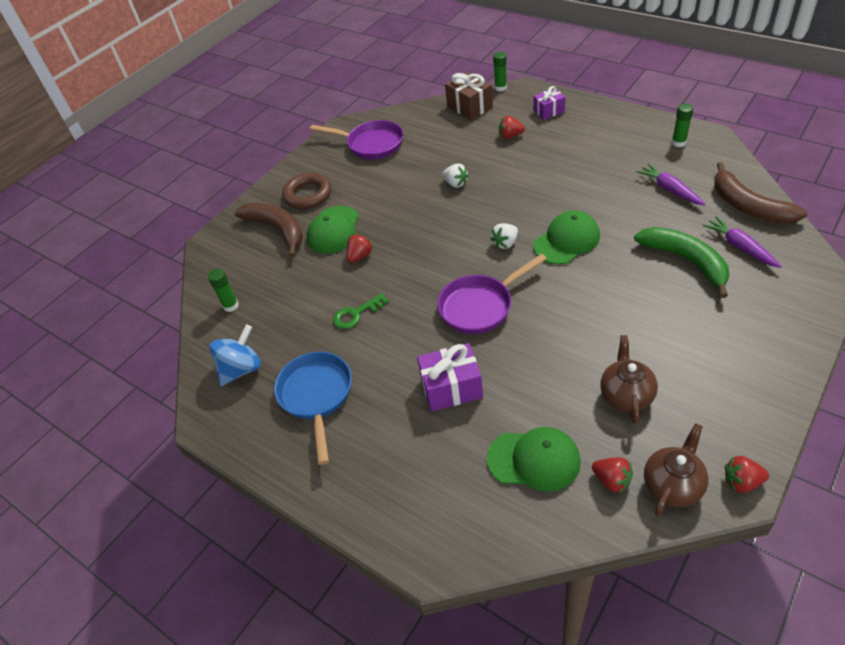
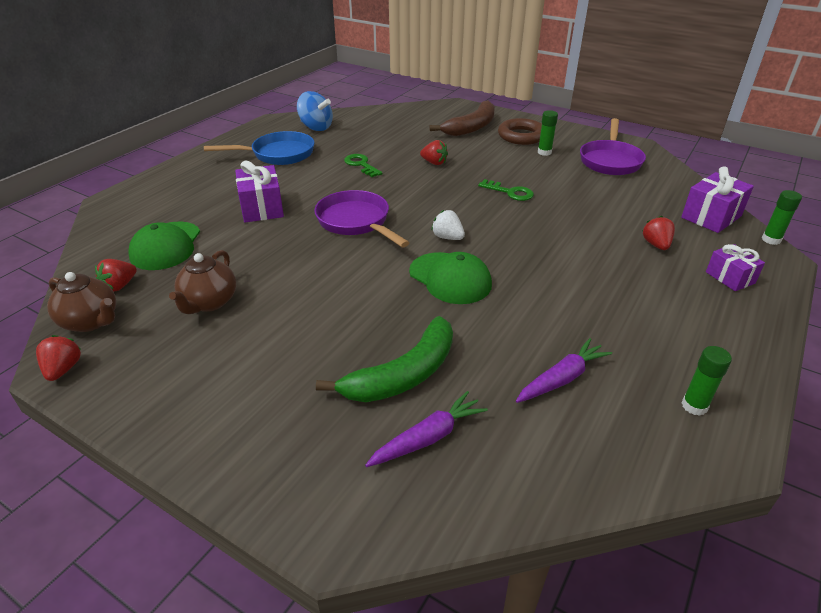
camera: 80 degrees right, 10 degrees down
(231, 306) = (382, 118): green glue stick -> green glue stick (544, 152)
(333, 230) = (470, 150): green cap -> none
(426, 205) = (510, 192): none -> green key
(455, 183) = (549, 208): white strawberry -> none
(469, 107) = (711, 217): brown gift -> purple gift
(626, 395) = (209, 302): brown teapot -> brown teapot turned 105 degrees clockwise
(749, 206) = (529, 468): brown banana -> none

